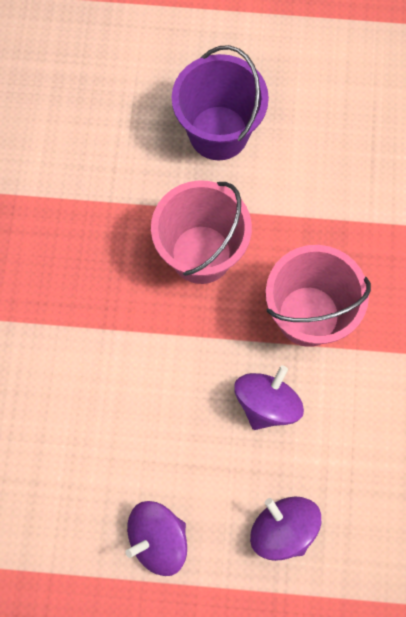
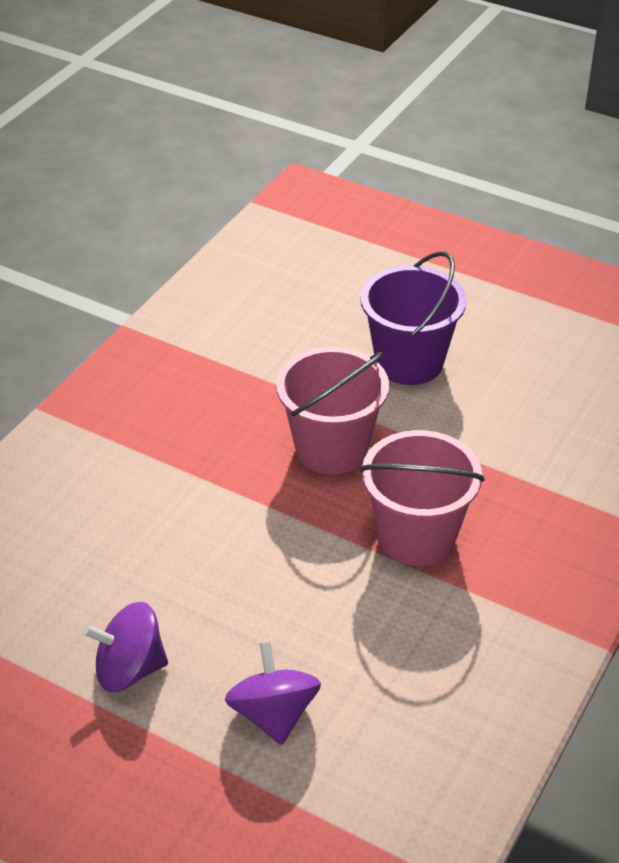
camera: 25 degrees right, 30 degrees down
(267, 403) = (324, 595): purple spinning top -> none

